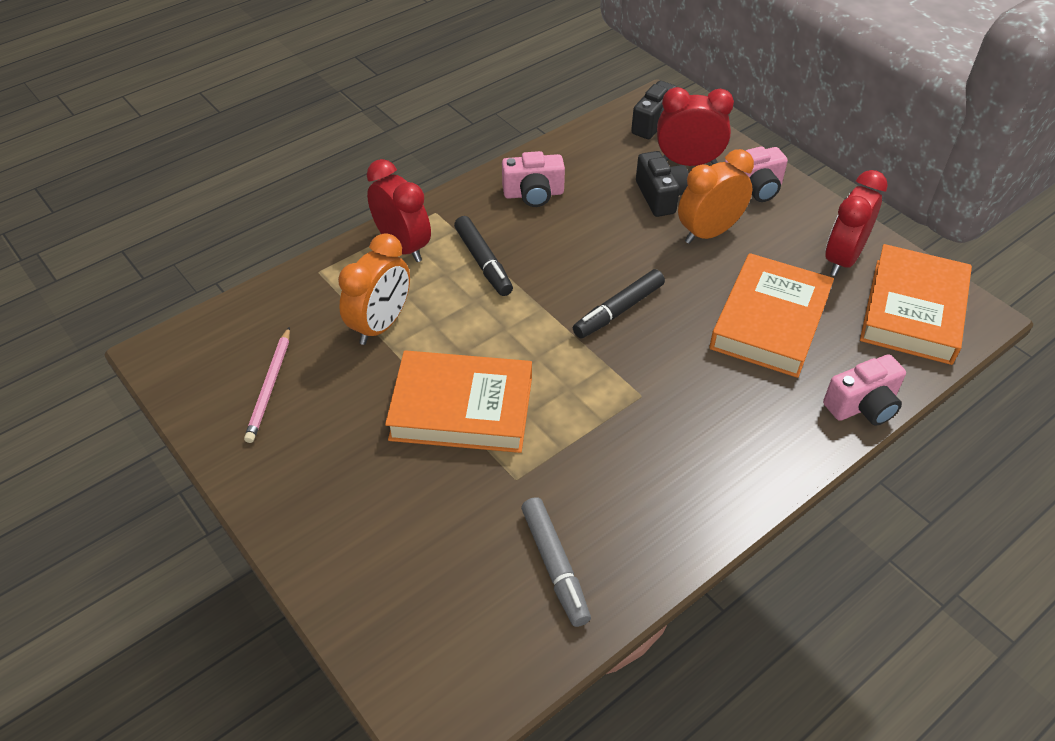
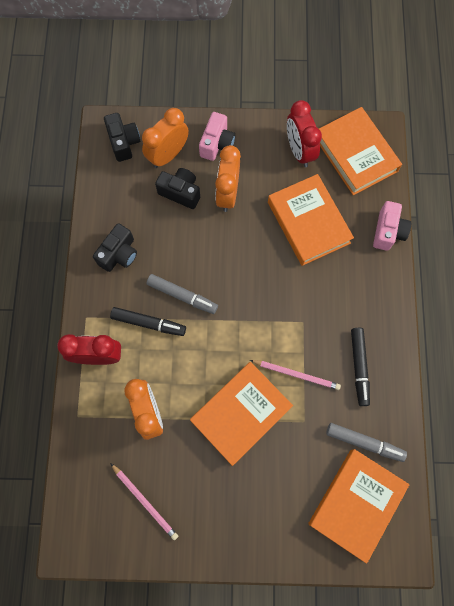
camera: 50 degrees left, 25 degrees up
(461, 613) = (356, 503): none -> orange book
(533, 194) = (119, 254): pink camera -> black camera
(546, 269) = (182, 295): none -> grey marker
(568, 431) = (296, 374): none -> pink pencil
(619, 310) = (241, 285): black marker -> black marker (359, 367)
(688, 163) = (168, 155): red clock -> orange clock

